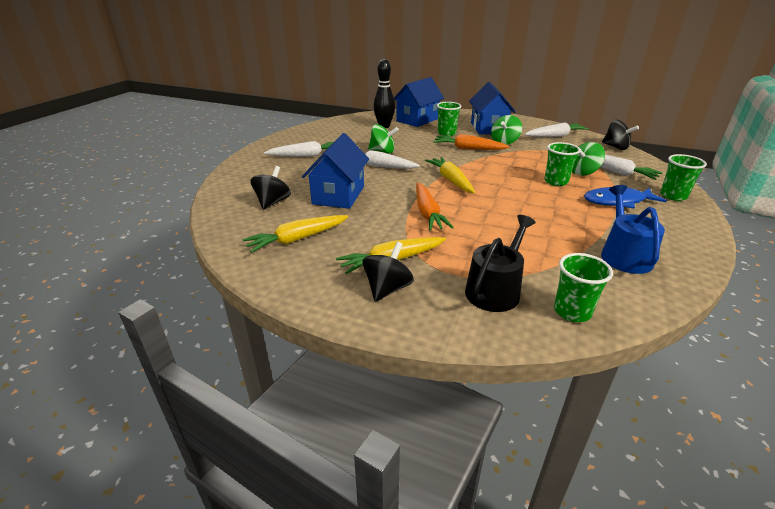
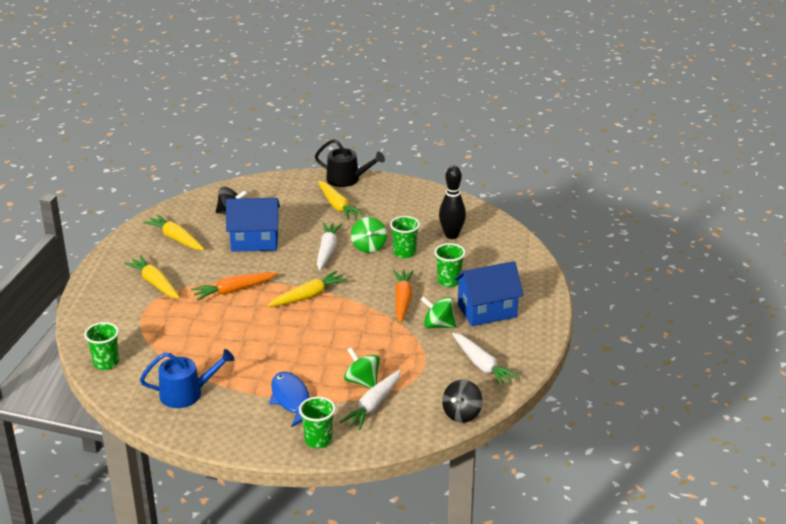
camera: 75 degrees right, 0 degrees up
(306, 155) = (338, 206): white carrot -> yellow carrot
(387, 289) = (120, 286): black spinning top -> none
(417, 120) = (490, 255): blue house -> none
(495, 289) = (126, 330): black watering can -> black watering can (347, 179)
(556, 182) = (328, 362): green cup -> green cup (404, 253)

